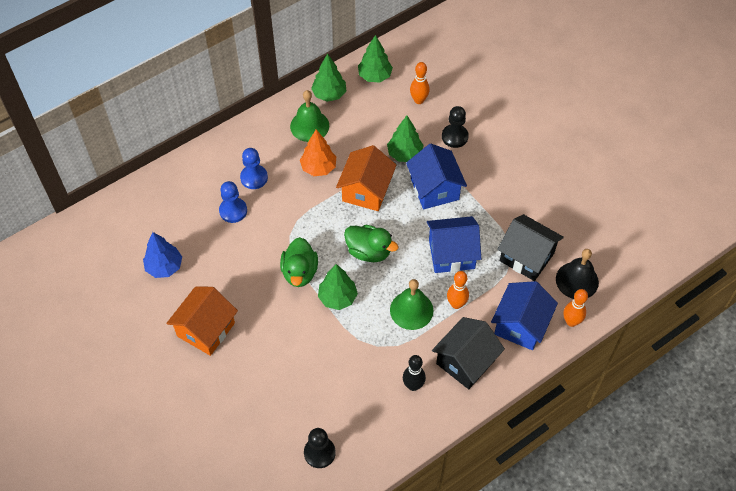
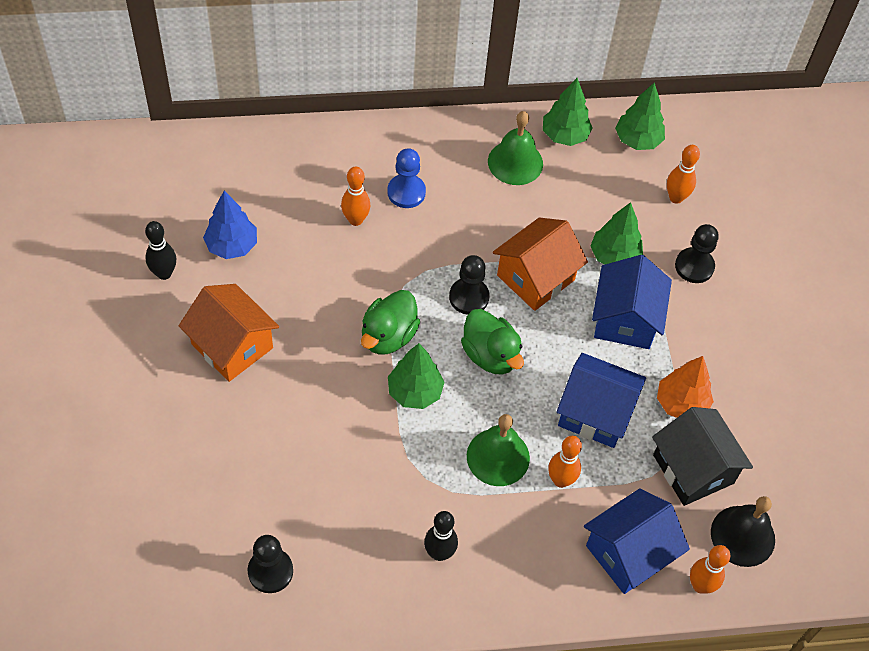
camera: 25 degrees right, 0 degrees up
(131, 307) = (164, 273): none -> black bowling pin
(206, 329) = (232, 346): orange house -> orange house turned 75 degrees clockwise
(233, 211) = (355, 220): blue pawn -> orange bowling pin
(318, 168) = (493, 219): orange tree -> orange tree (681, 403)
(334, 223) = (469, 297): none -> black pawn
(465, 362) = (526, 560): black house -> none

